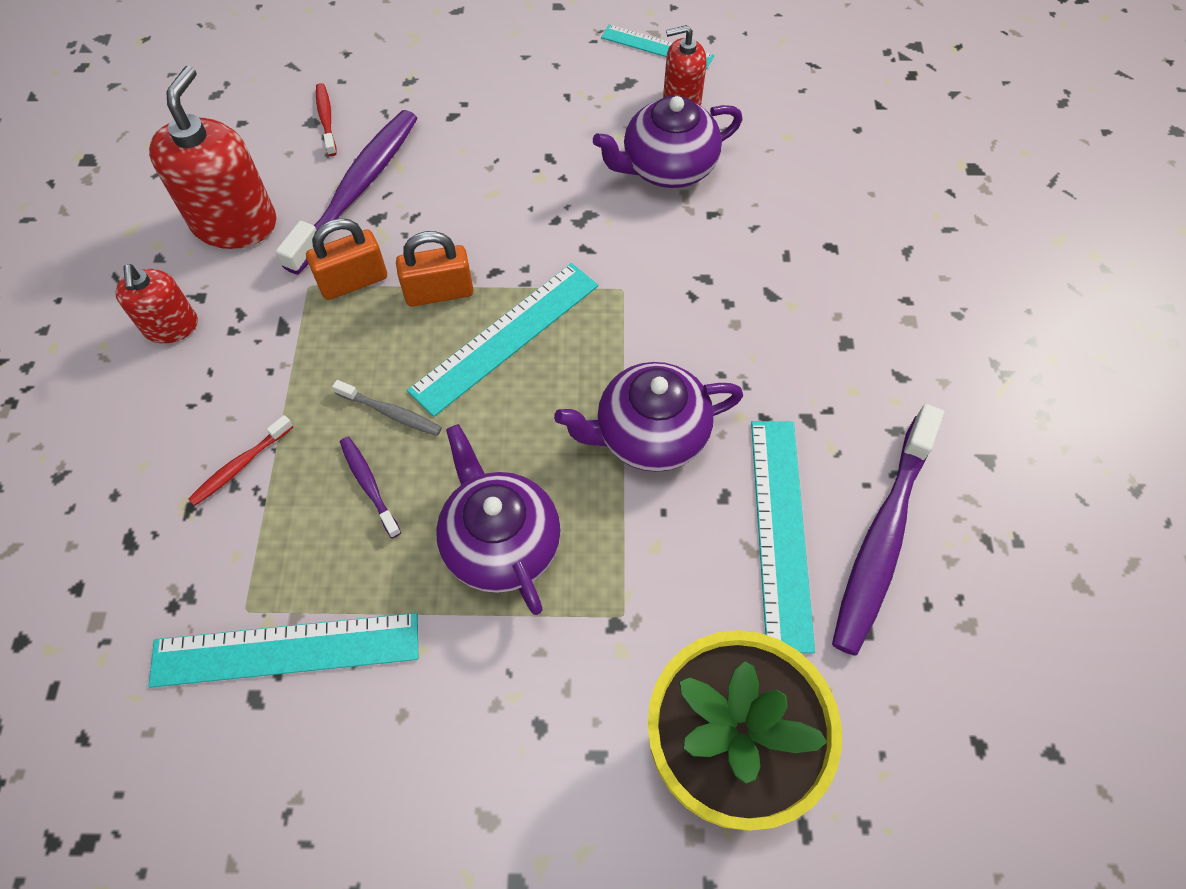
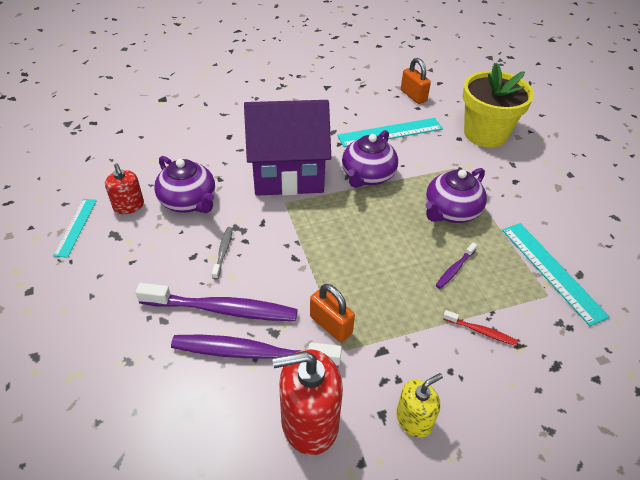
camera: 110 degrees left, 15 degrees down
(171, 326) = (414, 420): red soap dispenser -> yellow soap dispenser
(326, 119) = (183, 404): red toothbrush -> none
(391, 413) = (410, 274): grey toothbrush -> grey toothbrush (223, 252)
(439, 292) = (320, 278): orange padlock -> orange padlock (413, 96)
(506, 337) = (338, 240): turquoise ruler -> none
(649, 435) = (367, 176): purple teapot -> purple teapot turned 60 degrees clockwise
(693, 310) = (288, 174): none -> purple house
(882, 537) = (377, 108): purple toothbrush -> purple toothbrush (223, 309)

